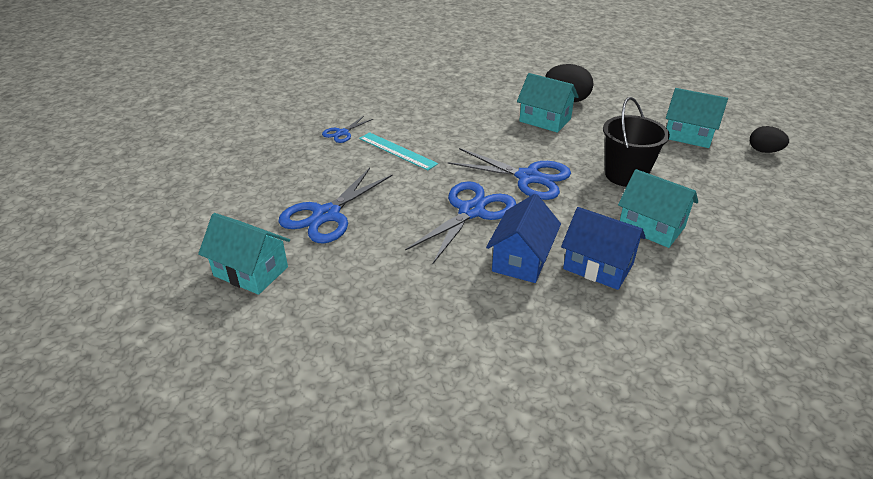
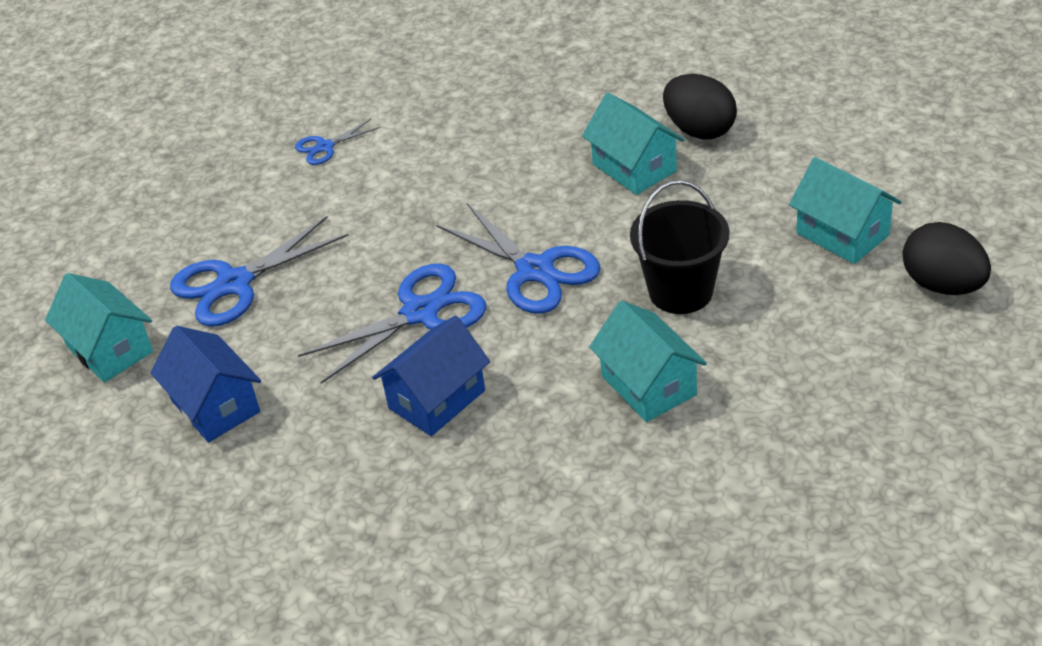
camera: 25 degrees right, 5 degrees up
(397, 151) = (382, 192): turquoise ruler -> none
(598, 266) = (529, 430): blue house -> blue house (215, 406)
(764, 151) = (942, 285): black egg -> black egg, size x1.56

